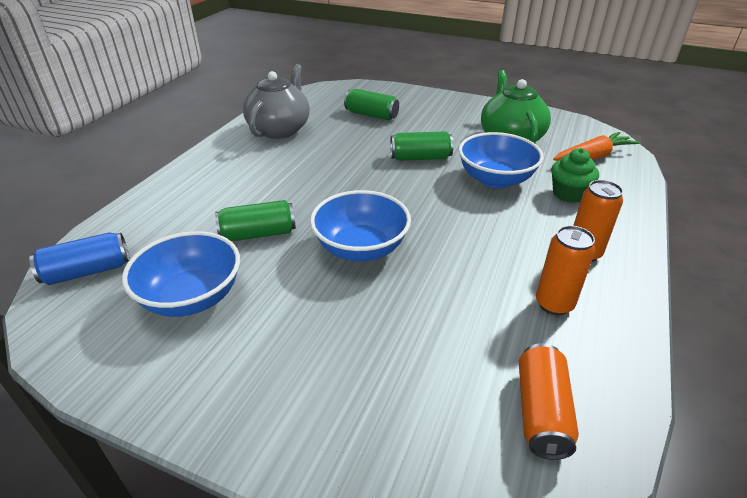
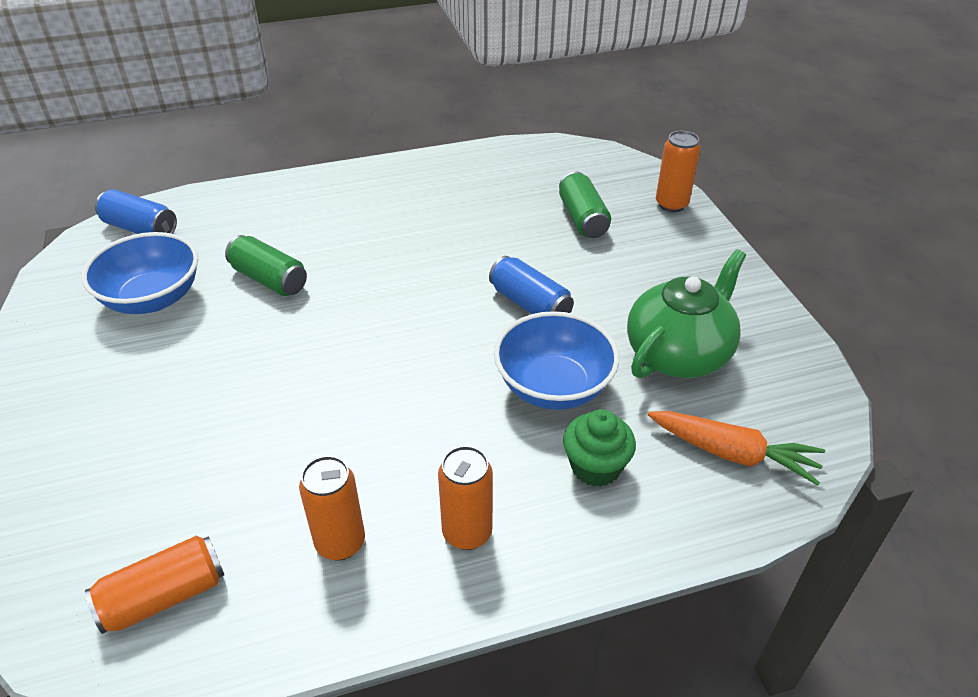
camera: 50 degrees right, 5 degrees up
(280, 129) = (465, 181): grey teapot -> none
(361, 248) = (308, 353): blue bowl -> none
(397, 92) = (671, 204): none -> orange can
(420, 158) = (530, 304): green can -> blue can

